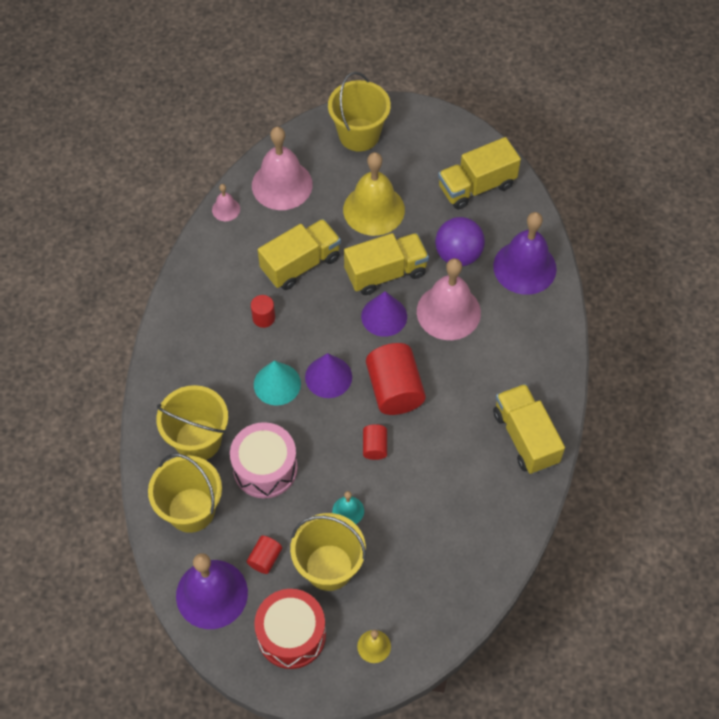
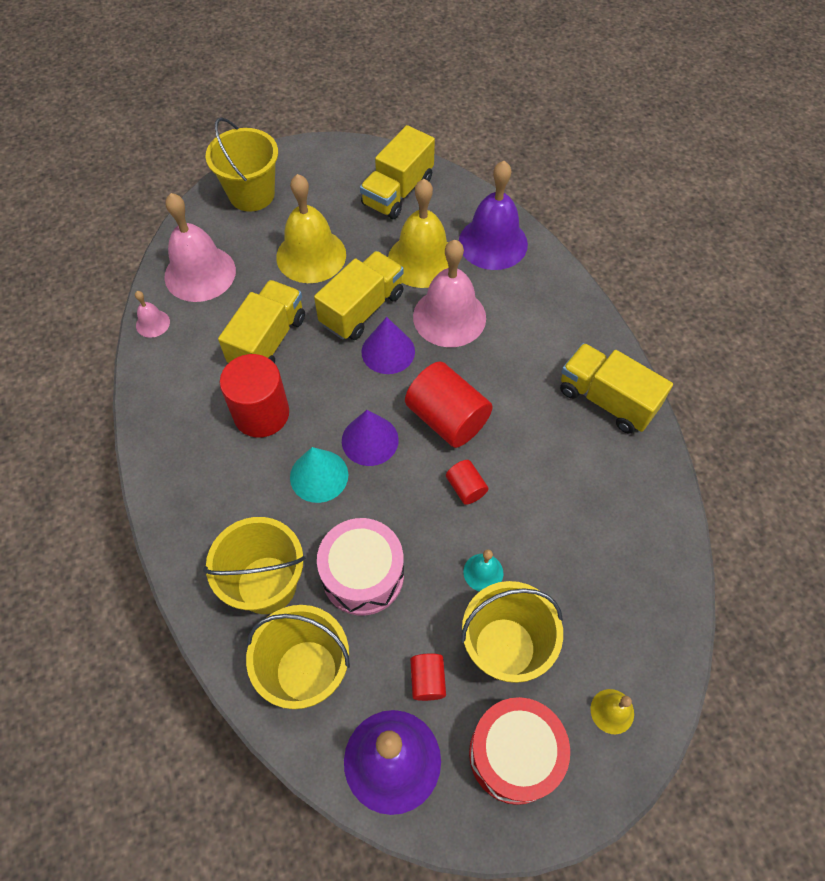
camera: 30 degrees left, 0 degrees up
(263, 318) = (261, 414): red cylinder -> red cylinder, size x2.02
(458, 255) = (422, 260): purple ball -> yellow bell

